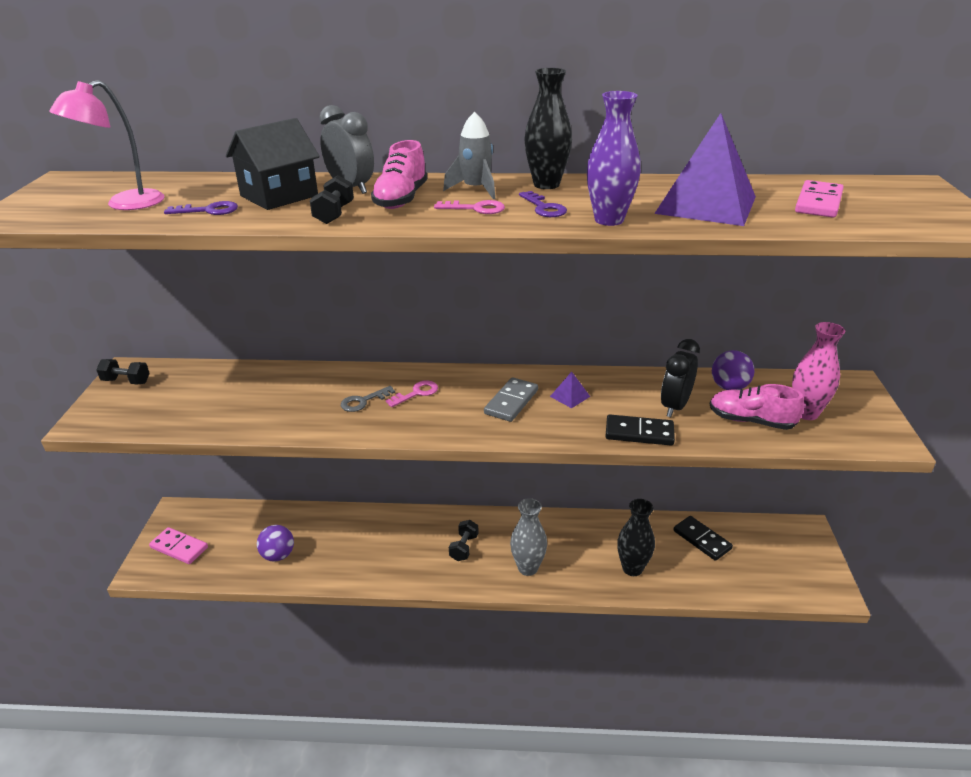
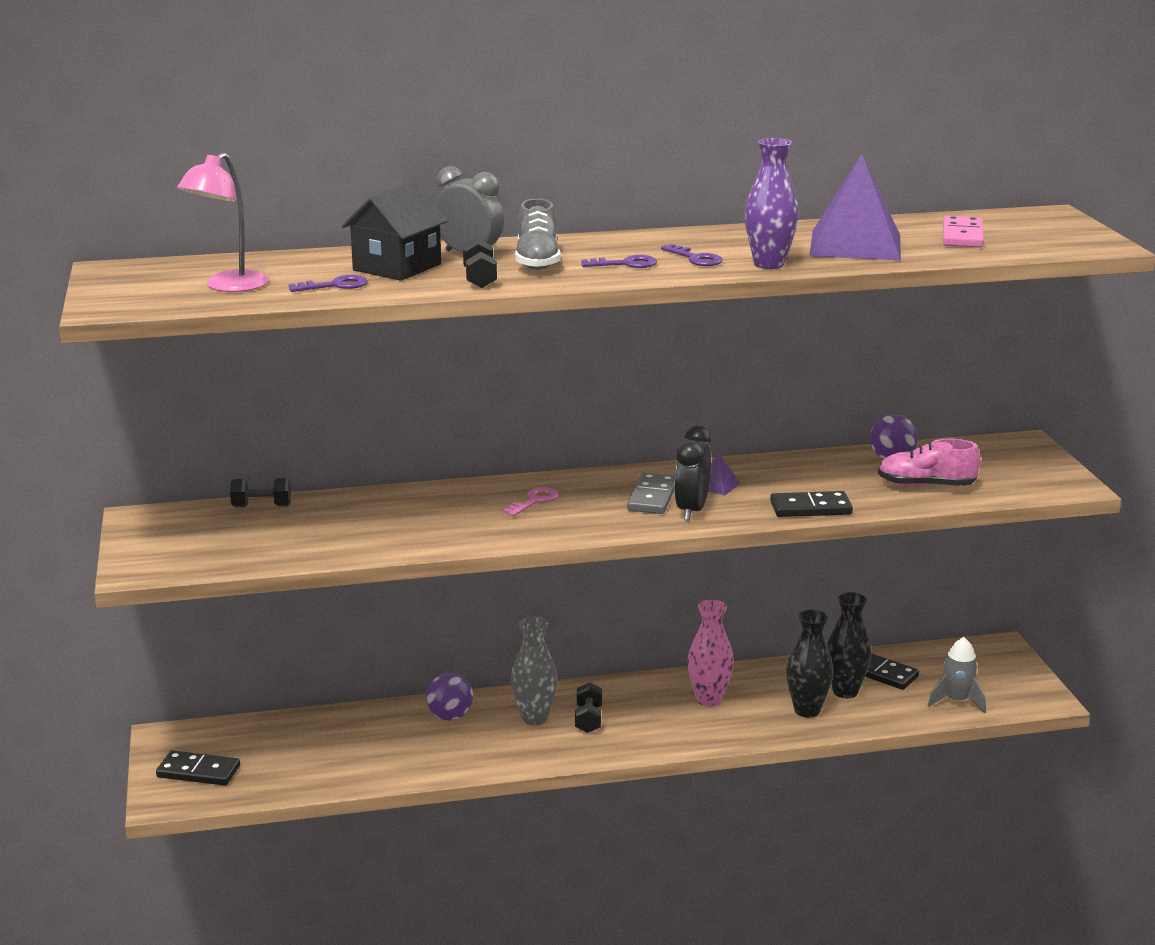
camera: 15 degrees left, 10 degrees down
(126, 381) = (149, 528): black dumbbell -> black dumbbell (261, 507)
(179, 548) = (198, 772): pink domino -> black domino
(278, 555) = (344, 760): purple ball -> purple ball (450, 716)
(363, 401) = (475, 515): grey key -> none
(401, 199) = (537, 261): pink shoe -> grey shoe
(475, 189) = (609, 247): grey rocket -> grey rocket (956, 701)
(476, 208) = (626, 264): pink key -> purple key
(528, 568) = (679, 727): grey vase -> grey vase (534, 718)
(546, 185) = (680, 238): black vase -> black vase (845, 691)
(675, 406) = (839, 482): black clock -> black clock (691, 510)
(806, 413) = (981, 473): pink vase -> pink vase (709, 699)

